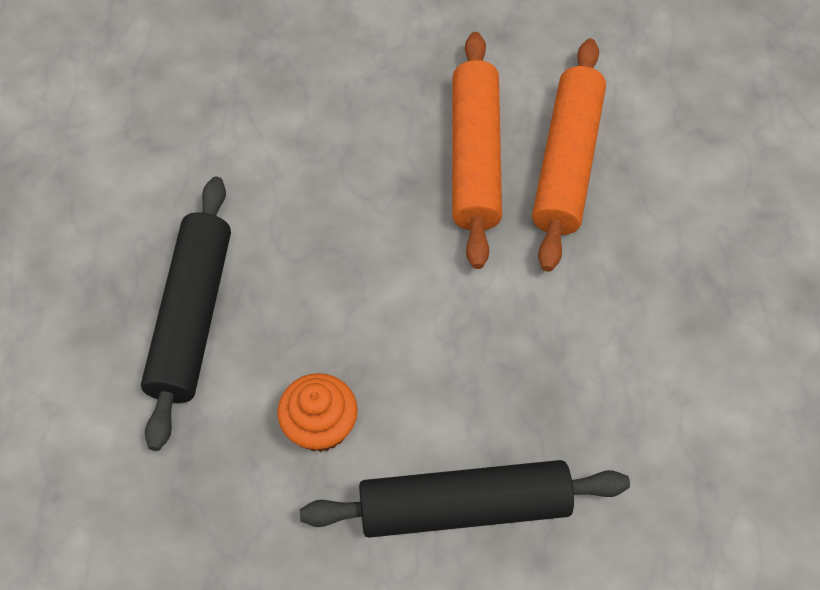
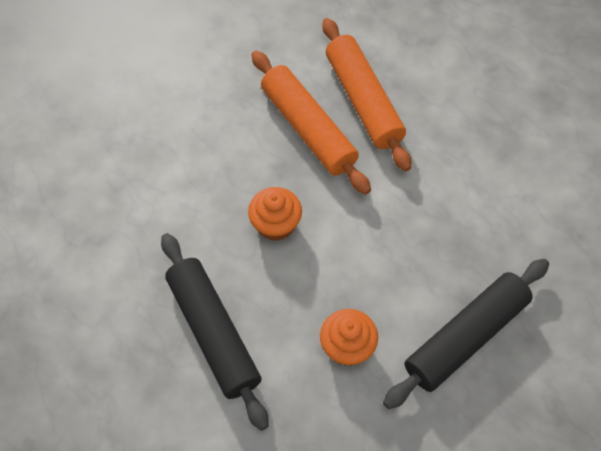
camera: 35 degrees left, 0 degrees up
(351, 242) = (275, 224): none -> orange cupcake

